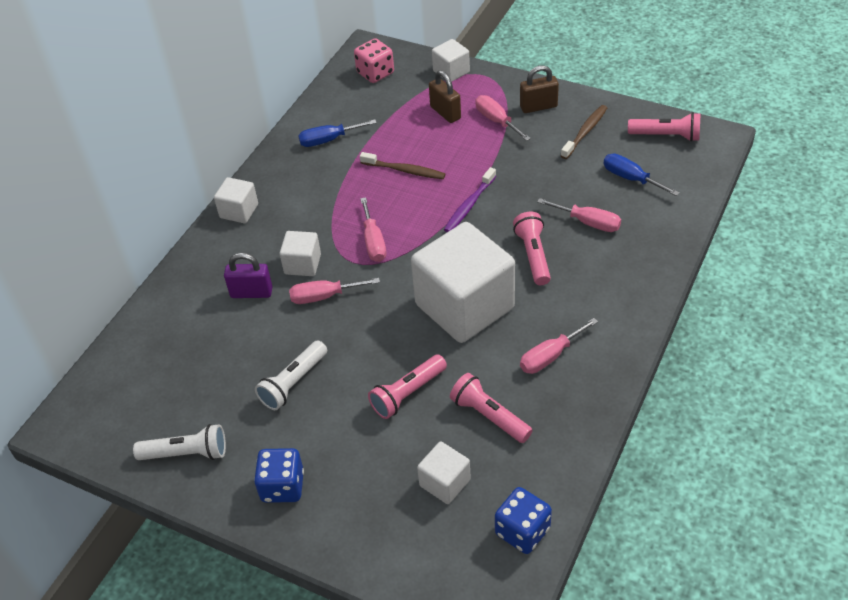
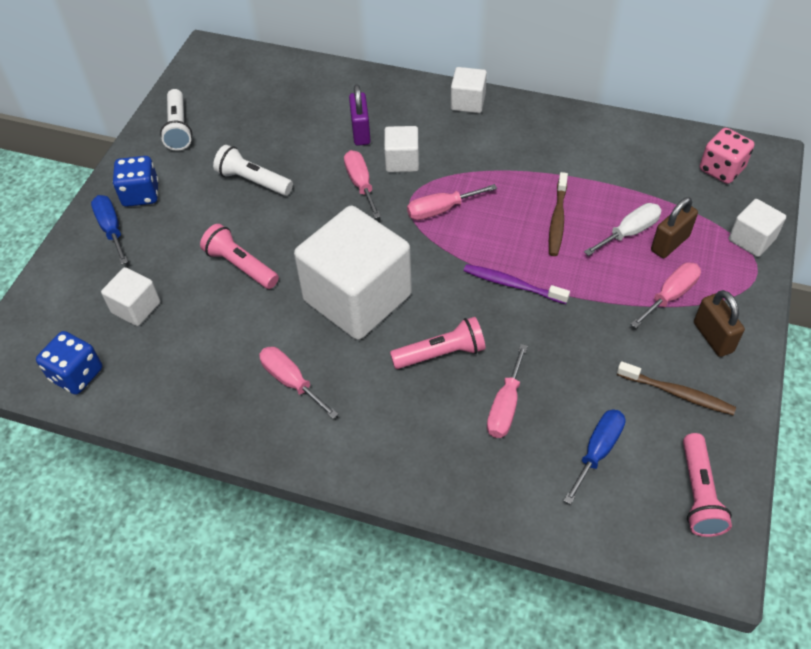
camera: 80 degrees right, 5 degrees up
(329, 140) = (591, 149): blue screwdriver -> blue screwdriver (111, 229)
(428, 132) = (629, 232): none -> white screwdriver
(489, 416) = (212, 334): pink flashlight -> none

